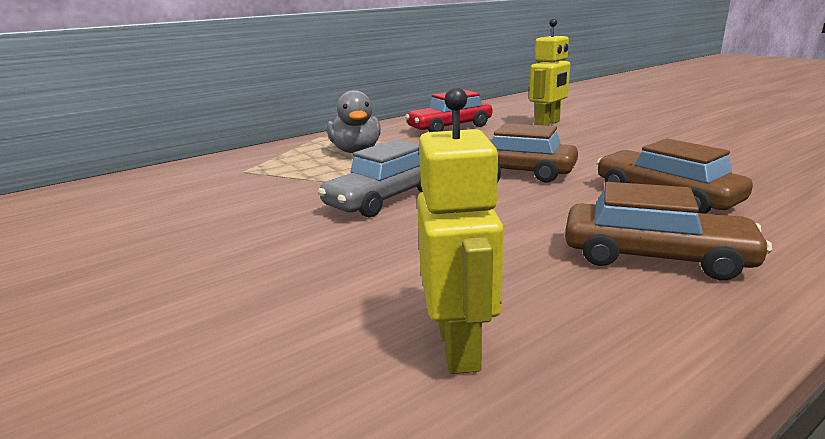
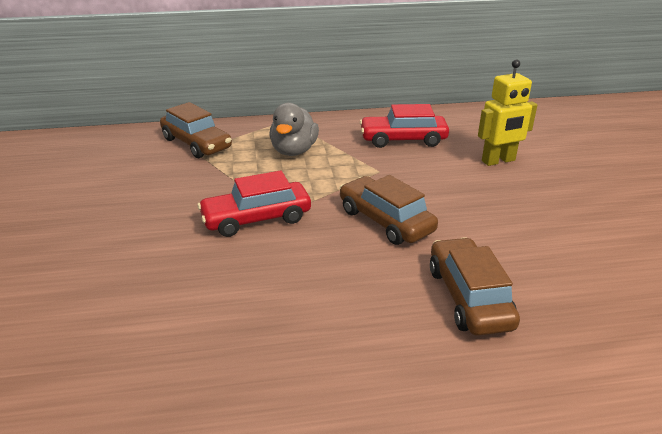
camera: 25 degrees right, 10 degrees up
(384, 198) = (256, 218): grey car -> red car
(460, 346) = (164, 371): yellow robot -> none
(654, 257) = (369, 355): brown car -> brown car (196, 143)

